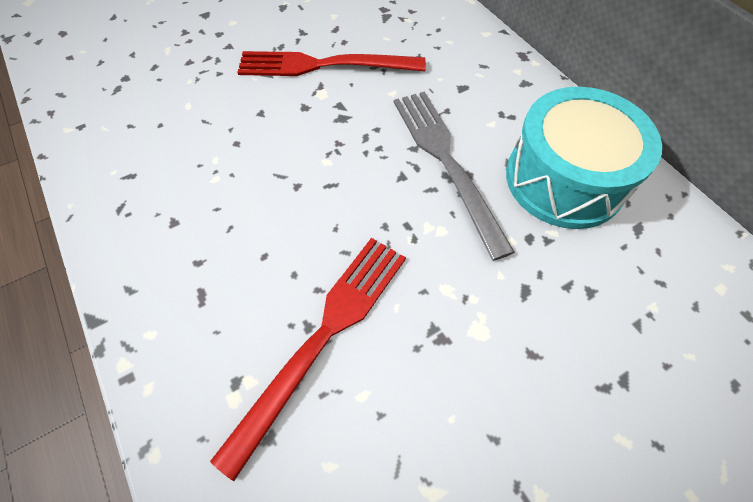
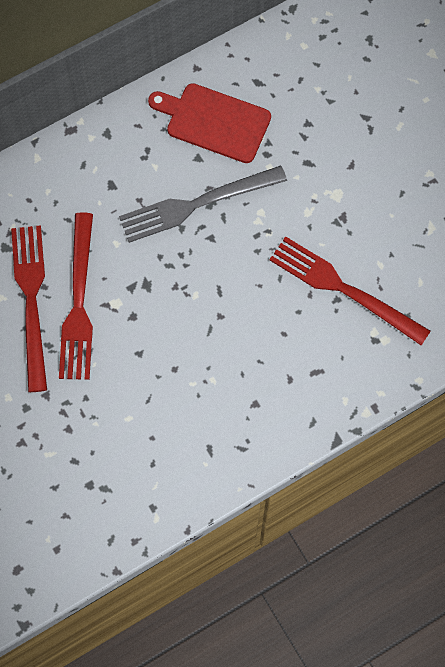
camera: 90 degrees left, 10 degrees up
(329, 33) = (31, 300): none -> red fork
(564, 179) = (214, 122): turquoise drum -> red cutting board

